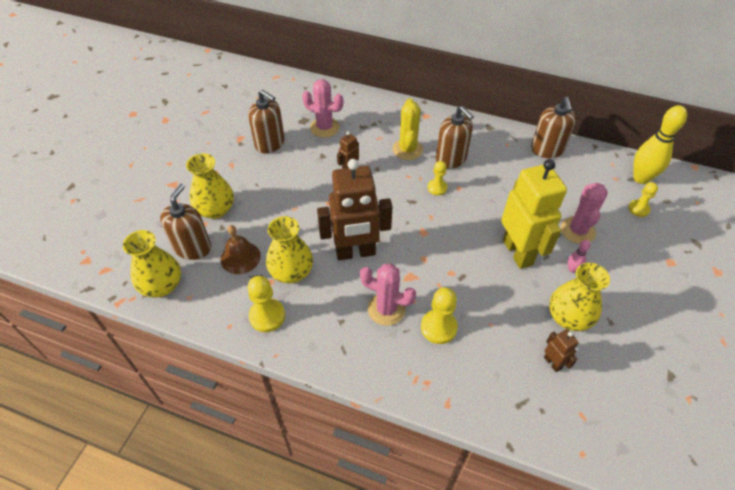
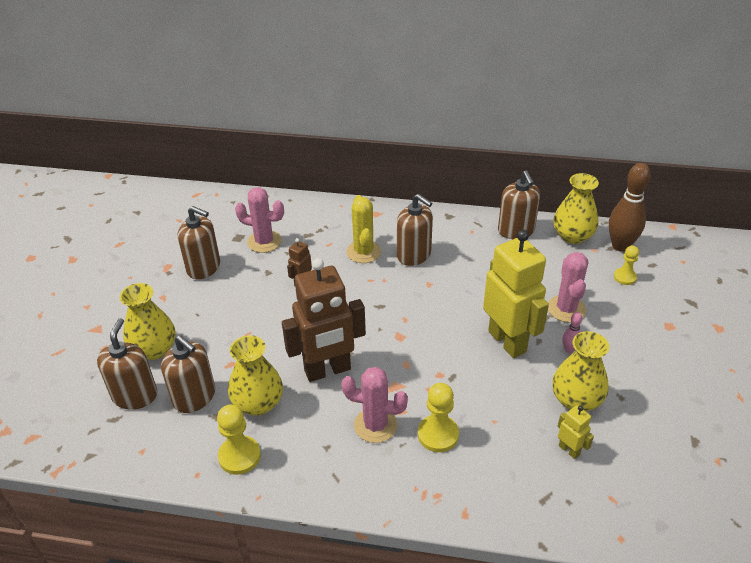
camera: 10 degrees left, 10 degrees down
(162, 285) = (106, 443): yellow vase -> yellow vase (572, 236)
(240, 257) = (194, 397): brown bell -> brown soap dispenser
(437, 188) = (405, 287): yellow pawn -> none
(552, 363) = (569, 450): brown robot -> yellow robot
(641, 178) = (620, 246): yellow bowling pin -> brown bowling pin

